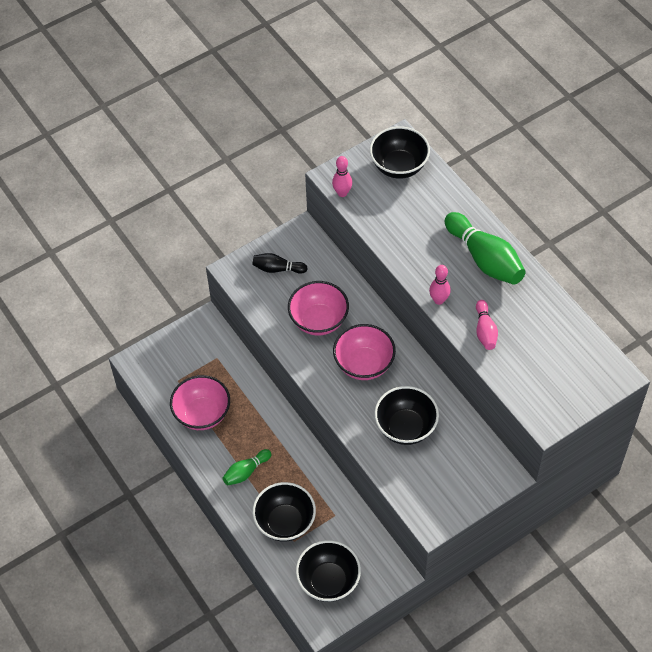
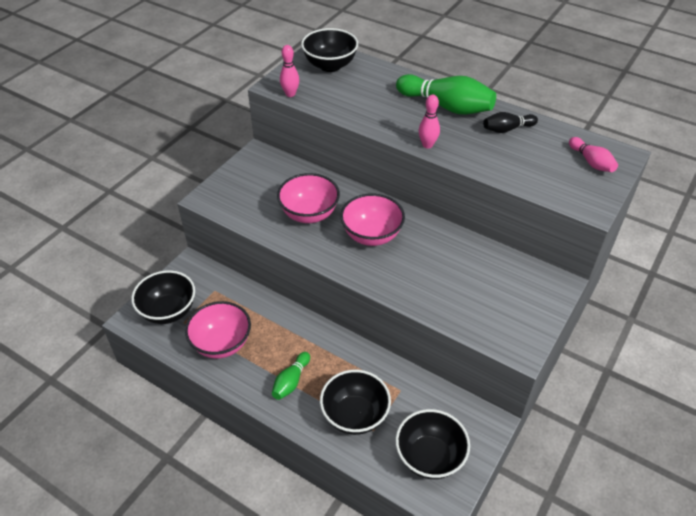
camera: 25 degrees left, 10 degrees down
(277, 269) = (249, 186): black bowling pin -> black bowling pin (507, 129)
(405, 427) = (442, 274): black bowl -> black bowl (168, 311)
(485, 330) = (484, 155): pink bowling pin -> pink bowling pin (591, 162)

